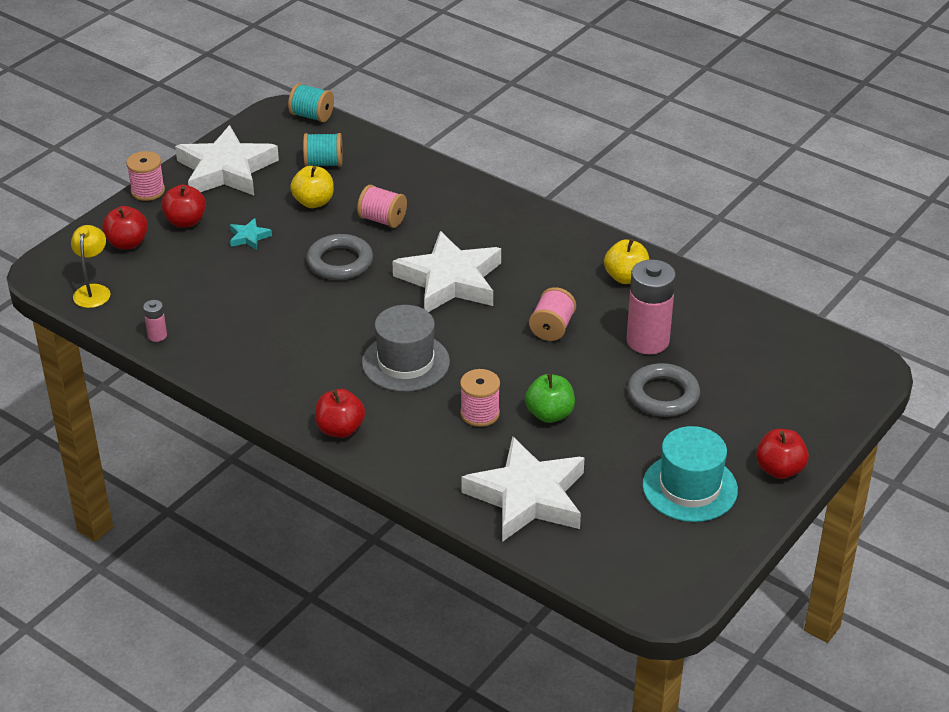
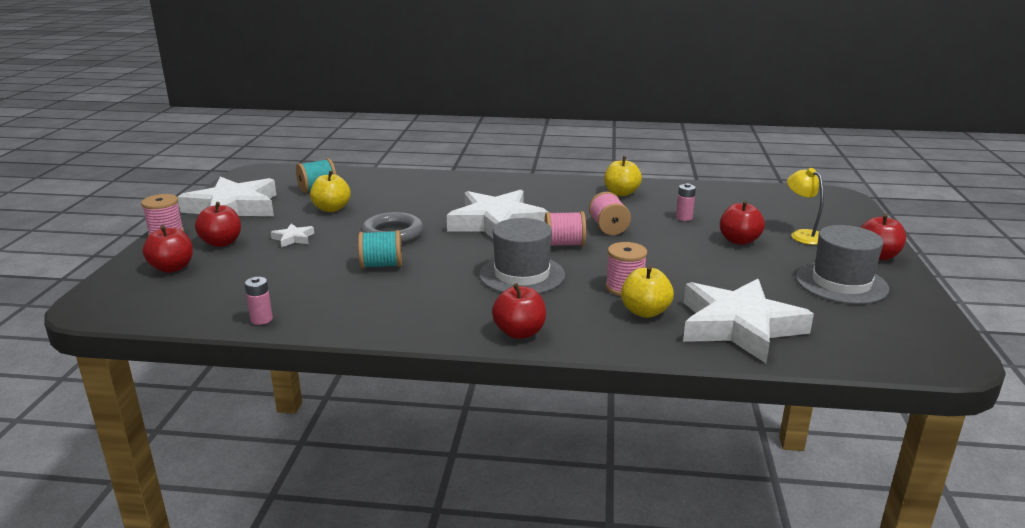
camera: 30 degrees left, 15 degrees down
(93, 291) = (160, 306): yellow lamp -> yellow lamp (803, 235)
(249, 237) = (293, 238): turquoise star -> white star
(312, 116) = (281, 170): turquoise spool -> turquoise spool (381, 265)
(382, 220) = (401, 205): pink spool -> pink spool (564, 244)
(466, 448) = (645, 312): none -> yellow apple
(549, 414) = (678, 273): green apple -> none
(647, 341) = (684, 218): pink battery -> pink battery, size x0.45
(663, 395) = (739, 241): grey ring -> red apple
(690, 488) = (841, 283): turquoise hat -> grey hat

